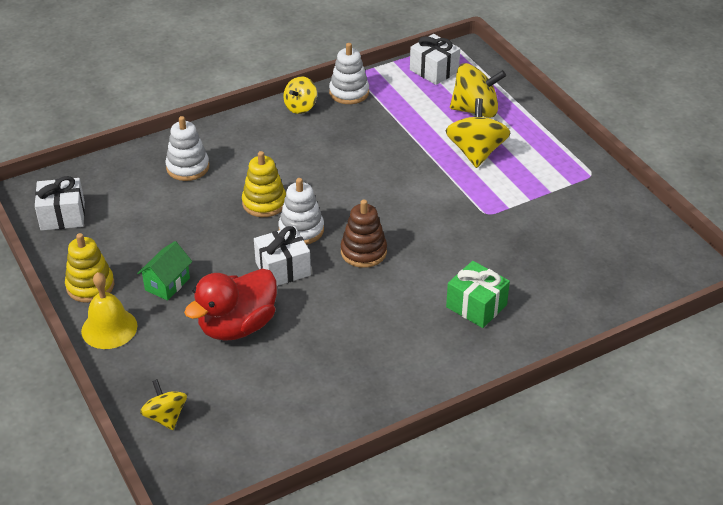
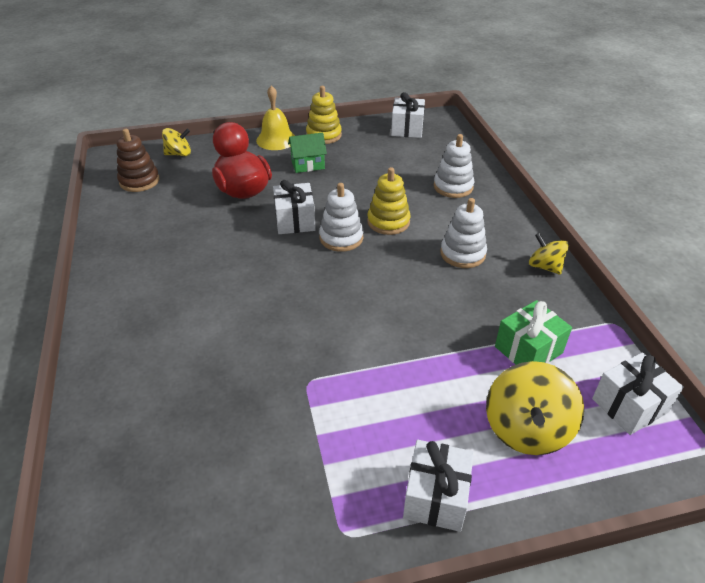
camera: 105 degrees right, 0 degrees up
(167, 284) = (308, 165): green house -> green house turned 60 degrees counterclockwise
(349, 93) = (573, 309): white stacking toy -> white stacking toy (462, 254)
(363, 252) = (292, 271): brown stacking toy -> brown stacking toy (139, 181)
(476, 152) = (429, 403): yellow spinning top -> none
(476, 306) = (172, 334): green gift -> green gift (528, 350)
(546, 142) = (436, 496): none -> white gift

